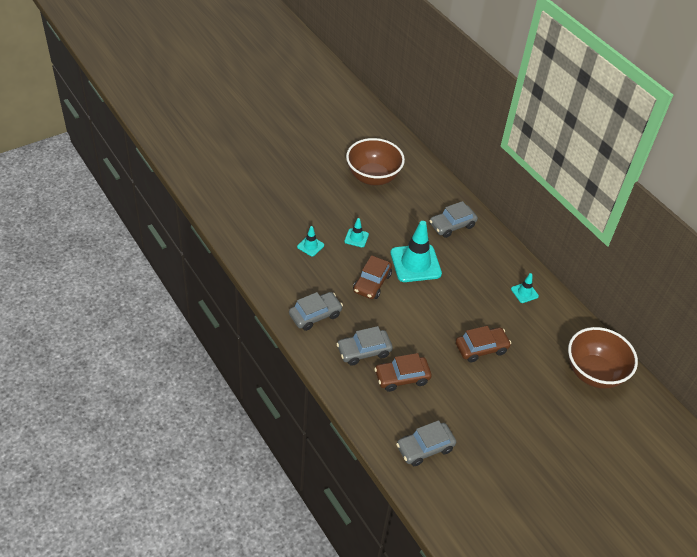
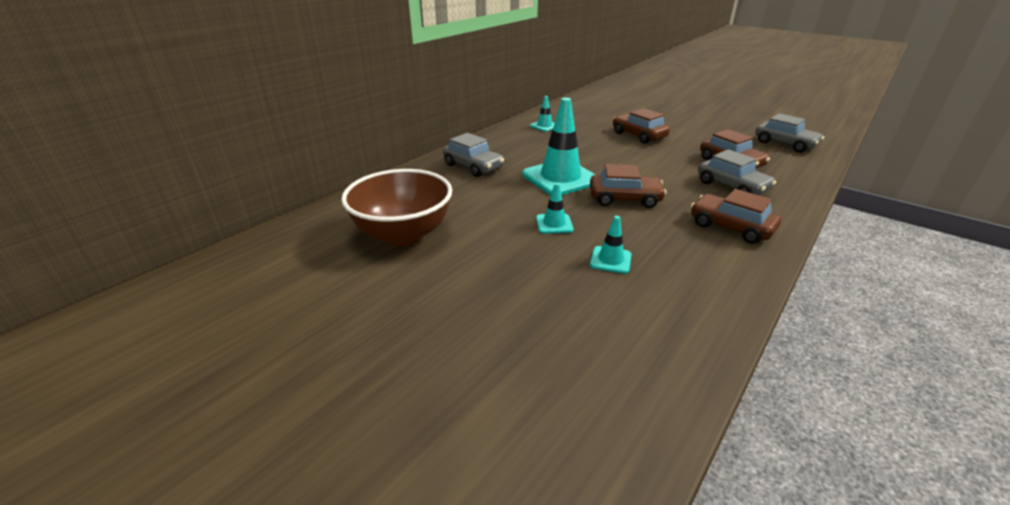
camera: 105 degrees left, 15 degrees down
(315, 315) = (730, 227): grey car -> brown car
(594, 373) = (605, 100): brown bowl -> none

